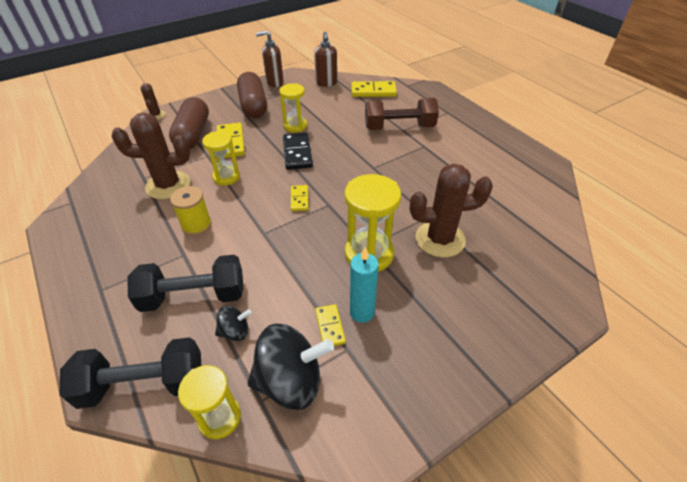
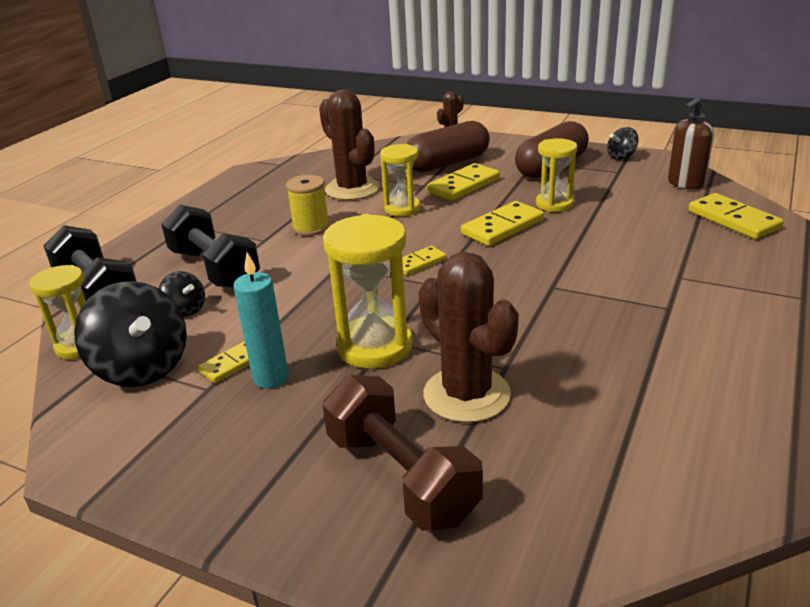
camera: 60 degrees right, 15 degrees down
(274, 82) = (621, 157): brown soap dispenser -> black spinning top
(297, 153) = (502, 227): black domino -> yellow domino
(399, 127) = (679, 271): brown dumbbell -> brown dumbbell (401, 476)

